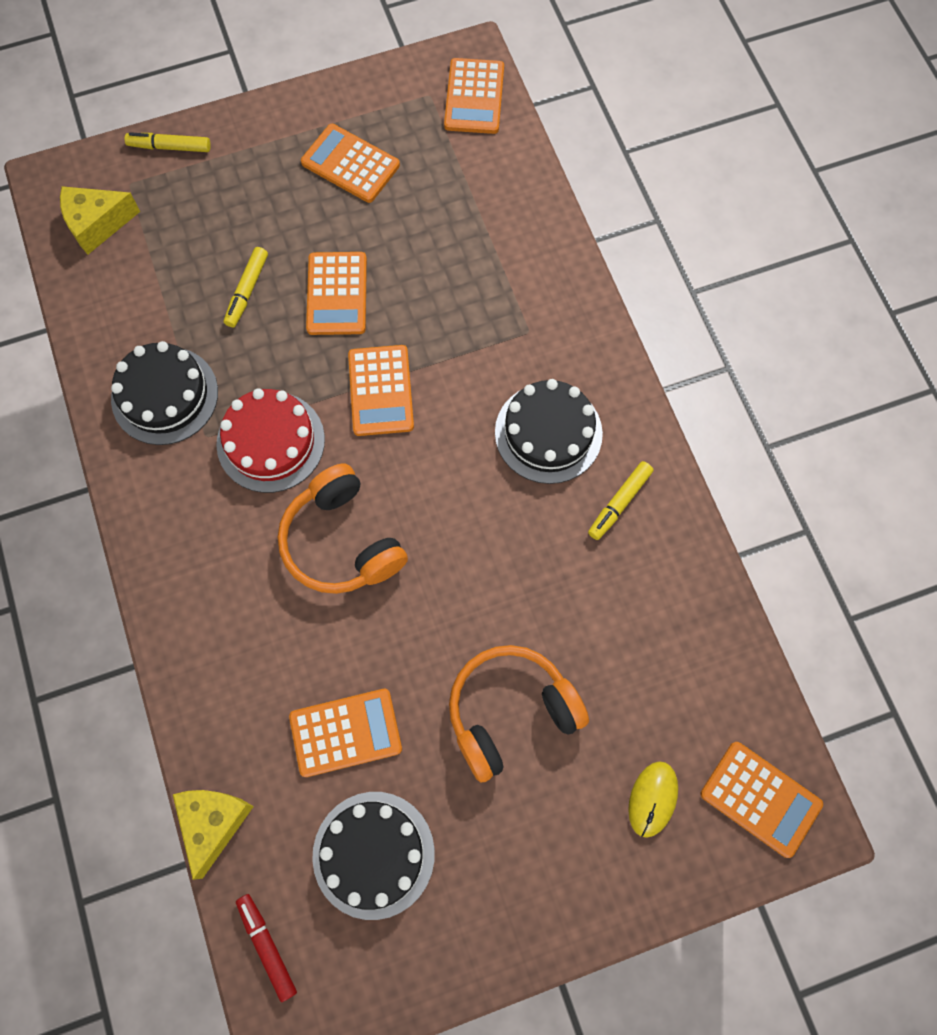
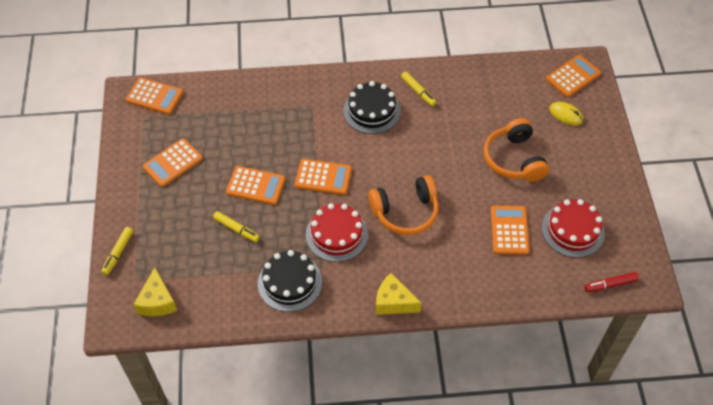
camera: 75 degrees left, 15 degrees down
(214, 822) = (544, 298): yellow cheese -> yellow cheese (393, 302)
(373, 854) = (573, 230): black cake -> red cake

